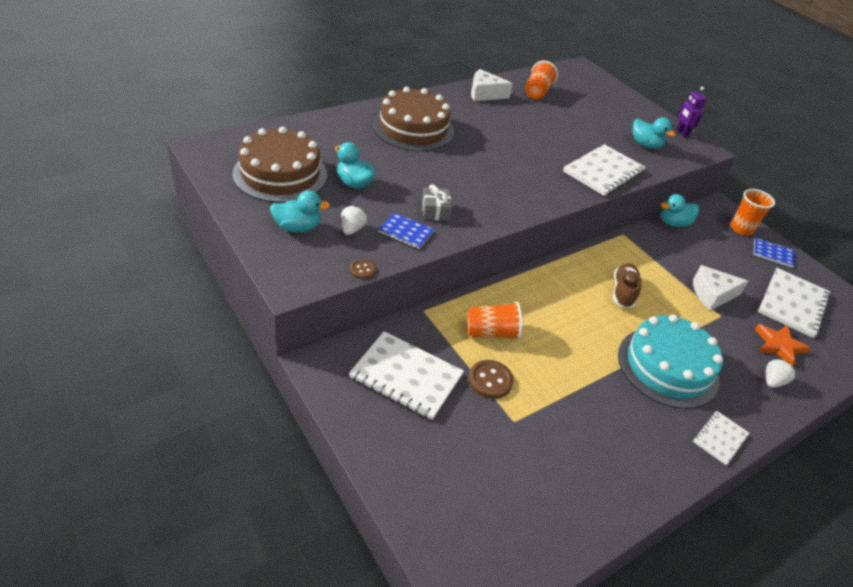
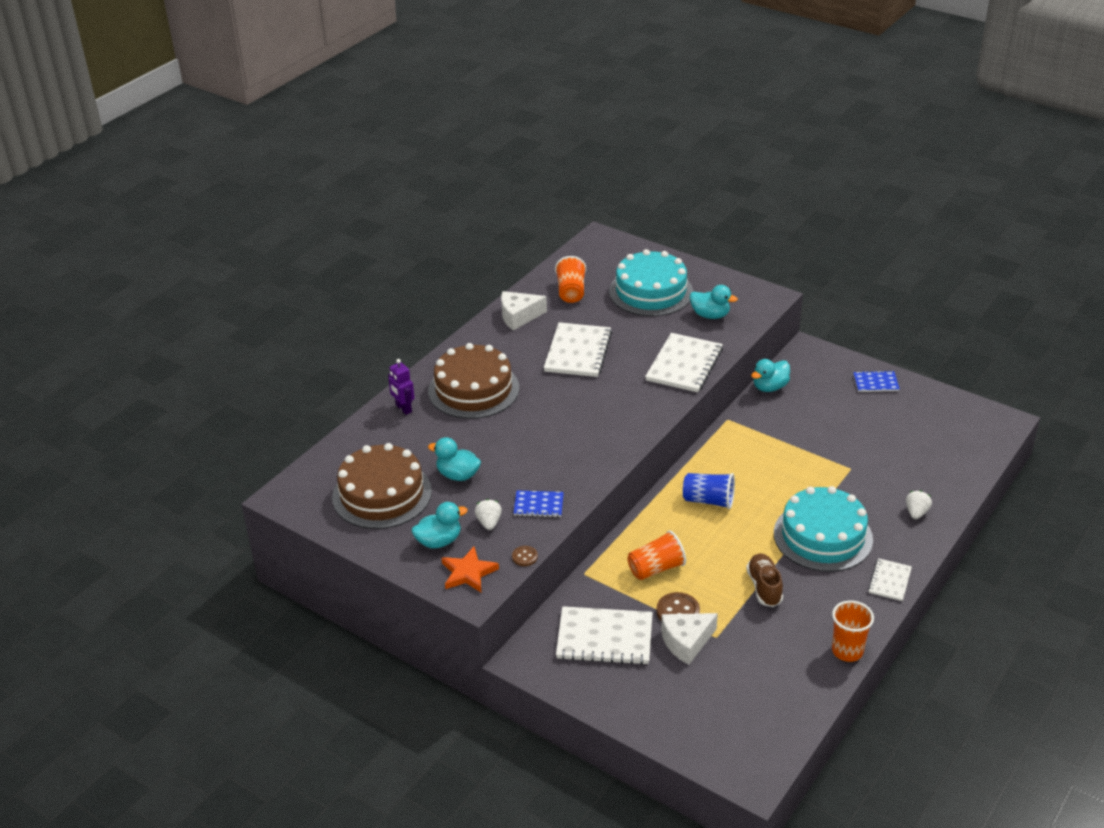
camera: 15 degrees left, 5 degrees down
(435, 211) = (551, 473): grey gift -> none
(572, 293) = (708, 500): none -> blue cup
(603, 113) = (651, 292): none -> turquoise cake
(623, 292) = (754, 481): brown shoe -> brown shoe (764, 587)
(682, 133) = (739, 285): purple robot -> purple robot (403, 408)
(712, 294) = (835, 450): white cheese -> white cheese (686, 642)
(741, 229) = (837, 367): orange cup -> orange cup (847, 651)
(779, 346) = (911, 477): orange star -> orange star (468, 573)
(792, 304) = (910, 429): white notebook -> white notebook (577, 352)

